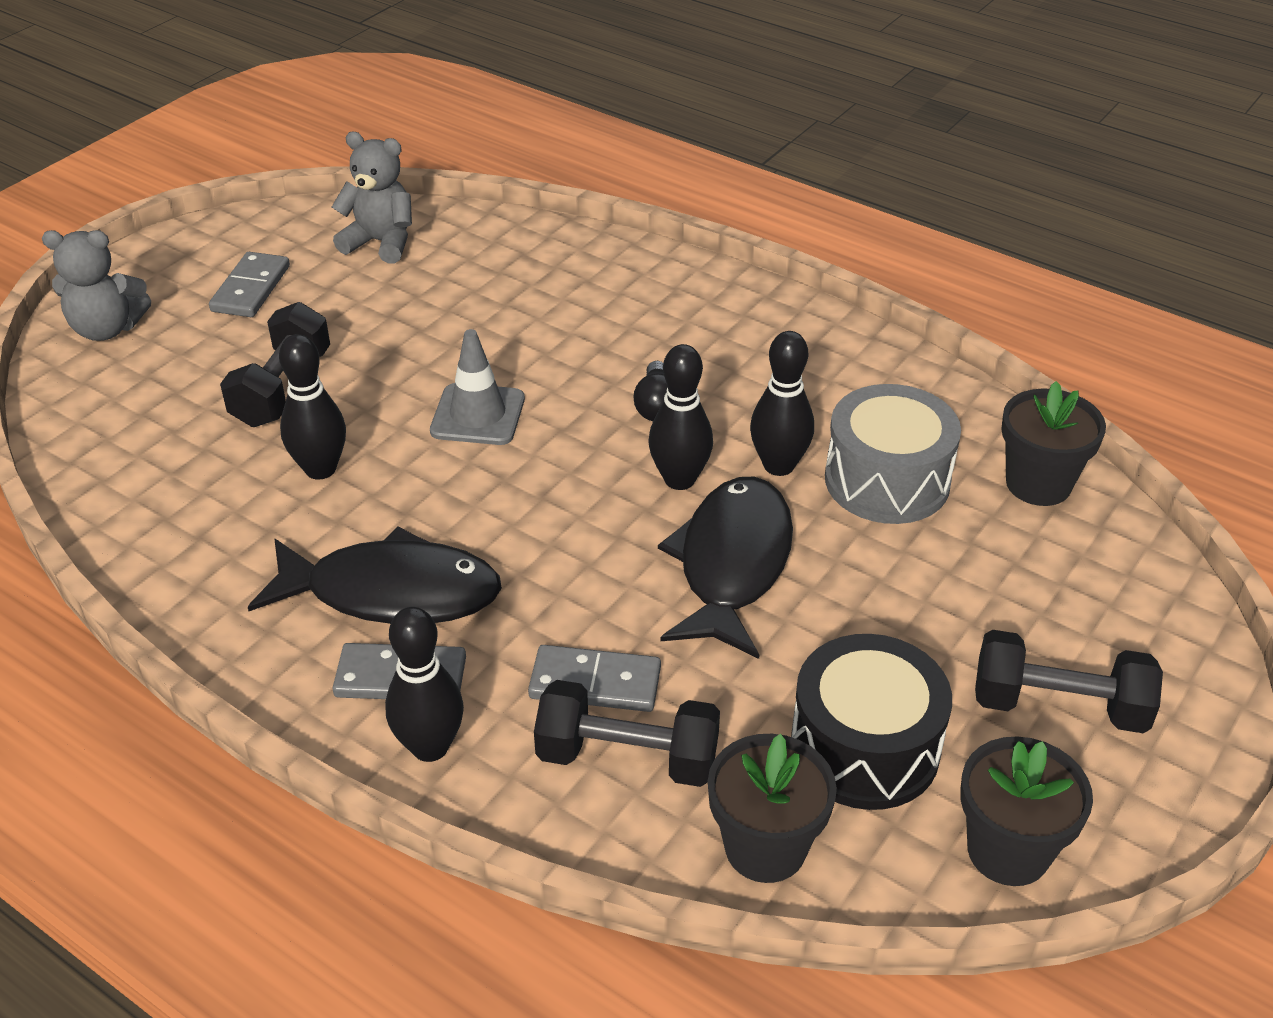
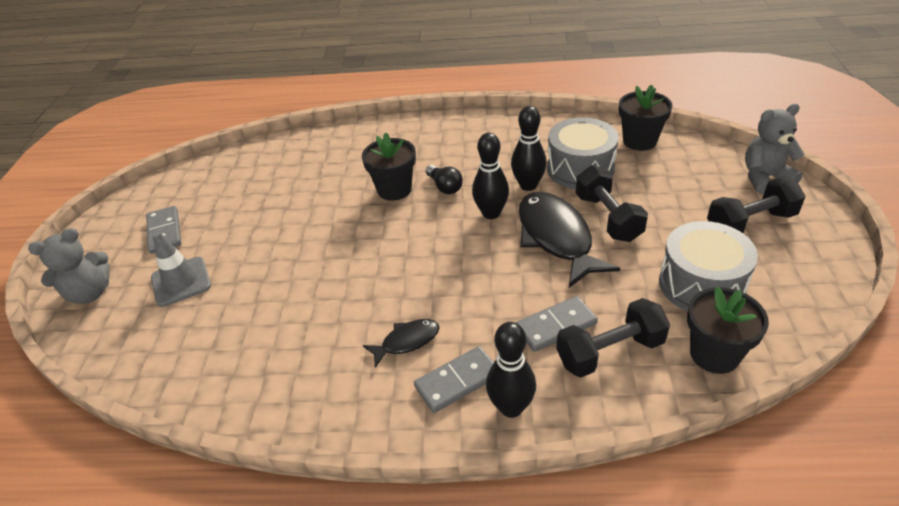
camera: 30 degrees left, 0 degrees up
(282, 388) = (235, 272): black dumbbell -> black dumbbell (608, 218)
(320, 469) = (301, 301): black bowling pin -> none
(381, 242) = (220, 177): grey teddy bear -> grey teddy bear (765, 178)
(392, 592) = (407, 341): black fish -> black fish, size x0.50
(478, 415) = (360, 233): grey traffic cone -> grey traffic cone (181, 282)
(864, 748) = (701, 284): black drum -> grey drum
(1008, 851) = (803, 293): black flower pot -> black flower pot (394, 189)

